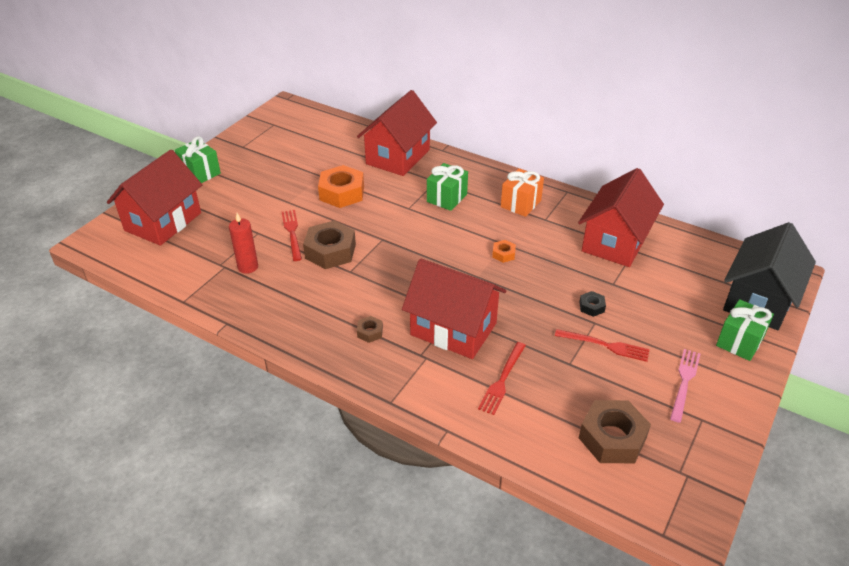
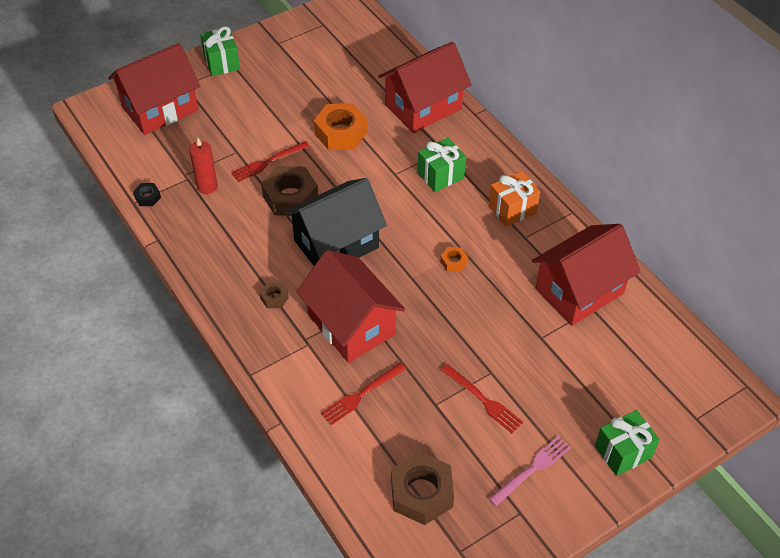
camera: 25 degrees right, 10 degrees up
(292, 232) = (267, 162): red fork -> red fork turned 135 degrees counterclockwise
(591, 307) = (500, 354): black nut -> black nut (147, 197)
(758, 300) = (681, 416): black house -> black house (336, 244)

